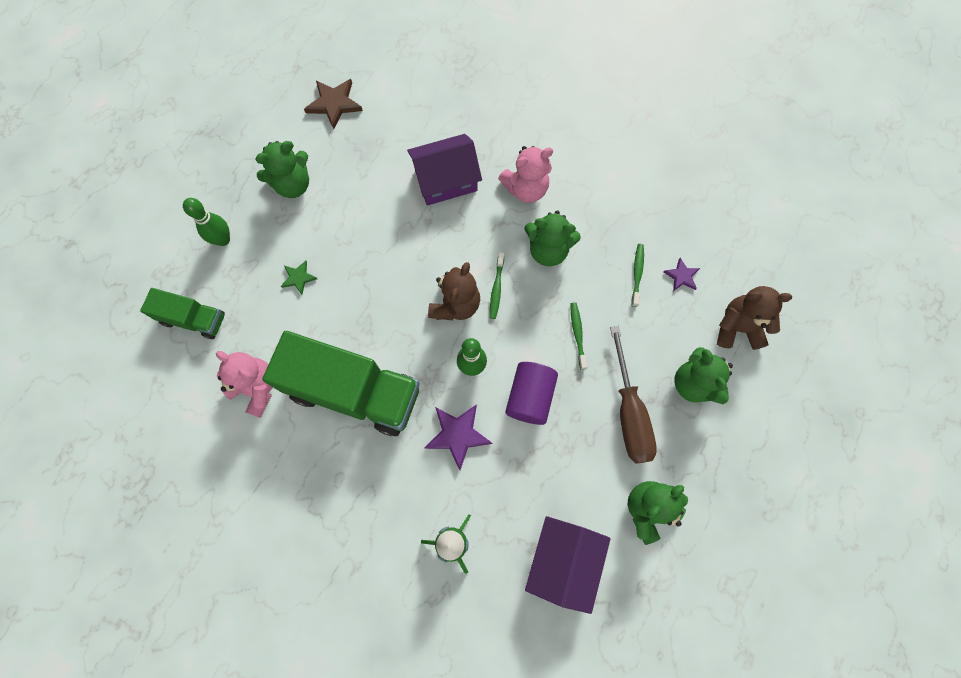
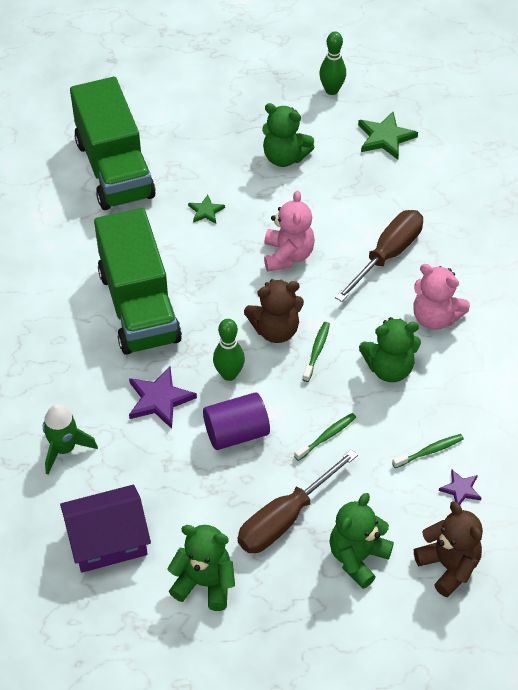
camera: 55 degrees right, 20 degrees down
(193, 319) = (114, 169): green truck -> green truck, size x1.90
(223, 240) = (196, 145): green bowling pin -> green bowling pin (331, 90)
(257, 388) = (91, 242): pink teddy bear -> pink teddy bear (288, 255)
(334, 104) = (385, 137): brown star -> green star
(446, 180) = (387, 255): purple house -> brown screwdriver
(496, 289) = (317, 351): green toothbrush -> green toothbrush turned 135 degrees clockwise
(548, 250) = (389, 368): green teddy bear -> green teddy bear turned 75 degrees counterclockwise

